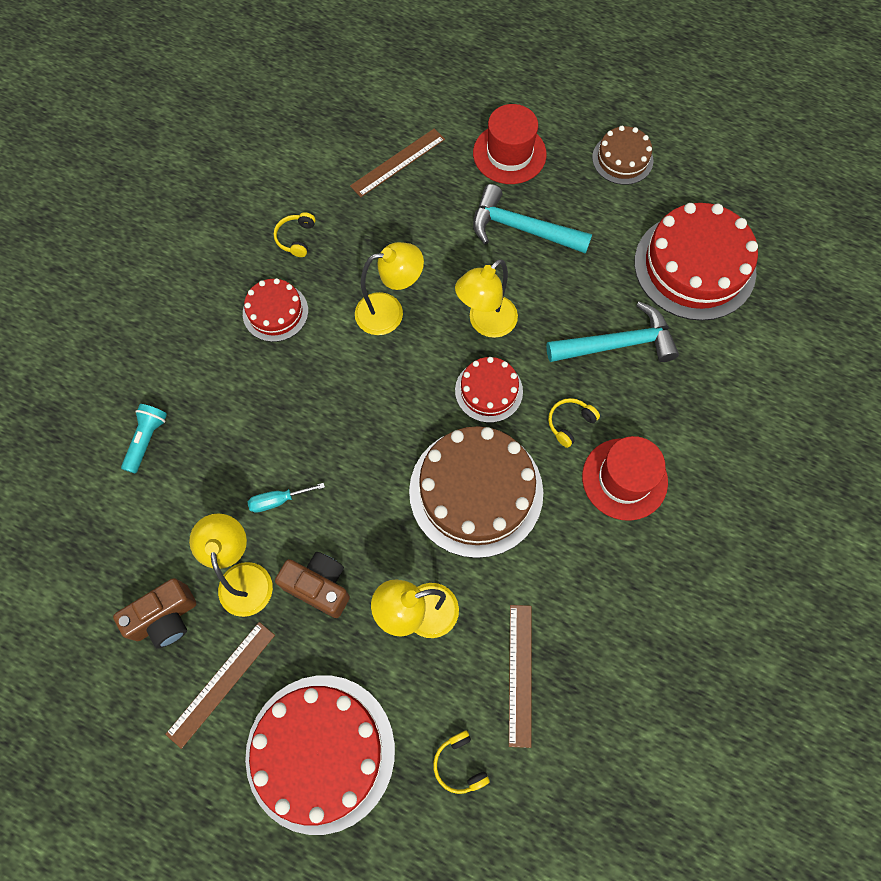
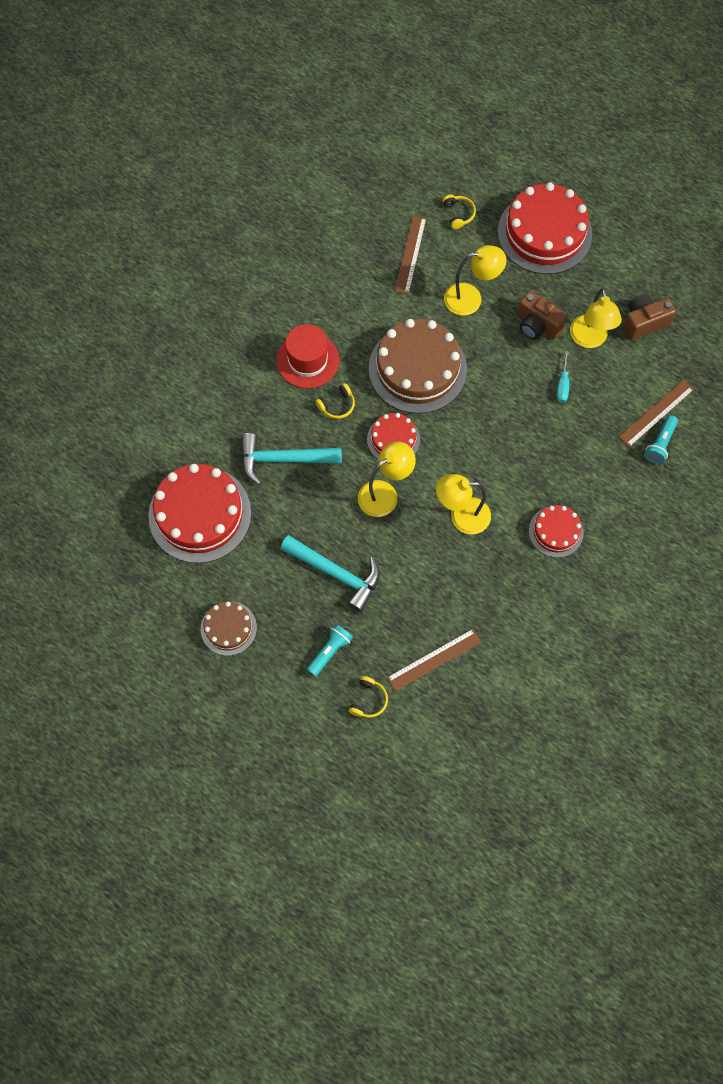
camera: 170 degrees left, 0 degrees up
(221, 683) = (606, 279): brown ruler -> brown ruler (656, 413)
(278, 500) = (562, 385): turquoise screwdriver -> turquoise screwdriver turned 105 degrees clockwise
(296, 238) = (533, 597): yellow headphones -> yellow headphones (368, 700)
(509, 154) = (330, 651): red hat -> turquoise flashlight

